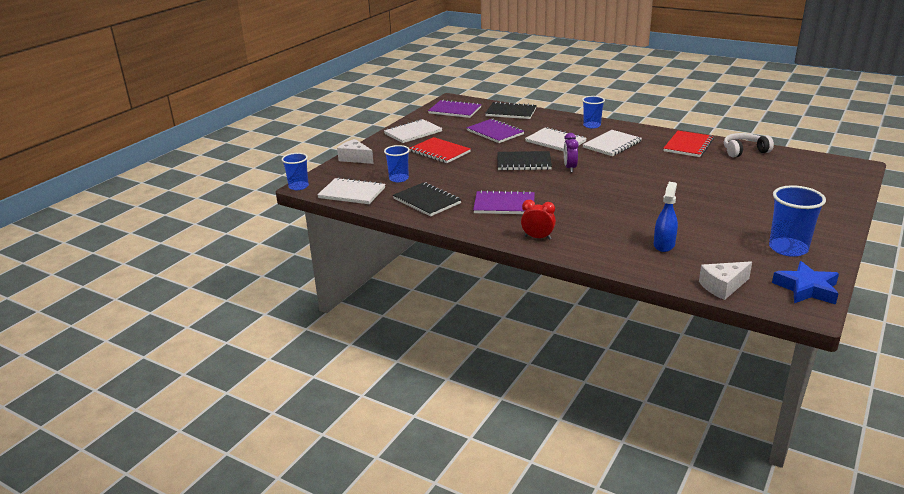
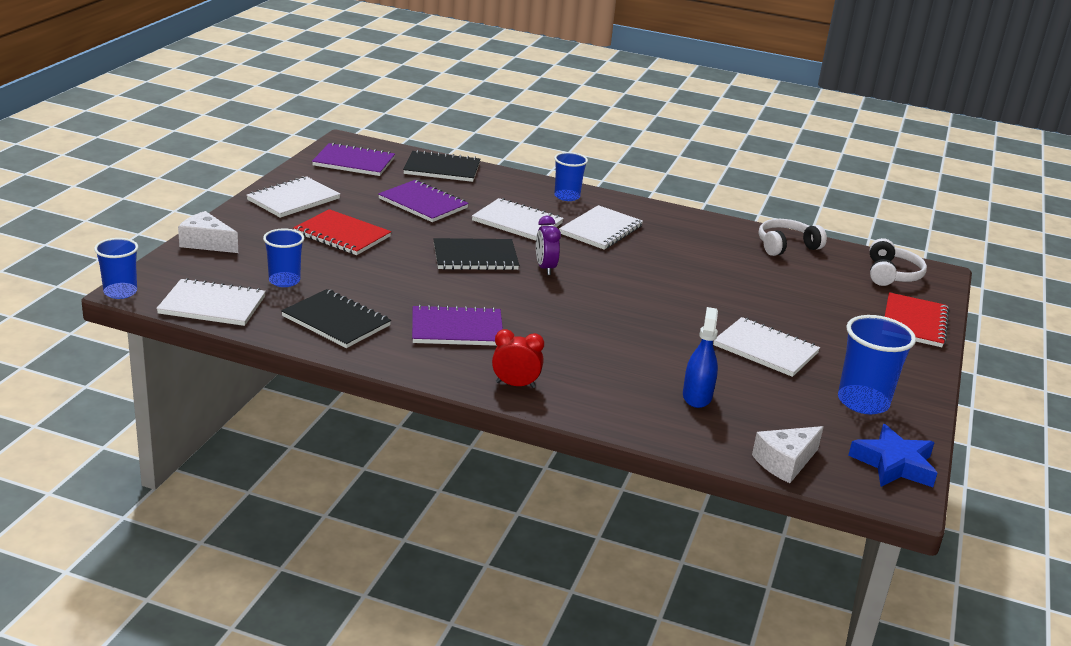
camera: 15 degrees left, 0 degrees up
(688, 145) = (709, 234): red notebook -> red notebook (914, 322)
(719, 215) = (765, 349): none -> white notebook
(822, 167) = (891, 274): none -> white headphones

